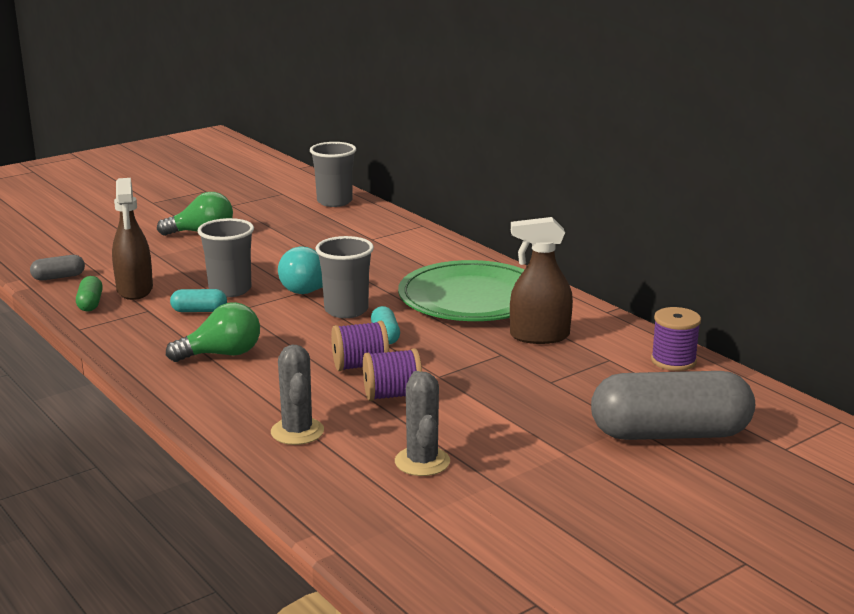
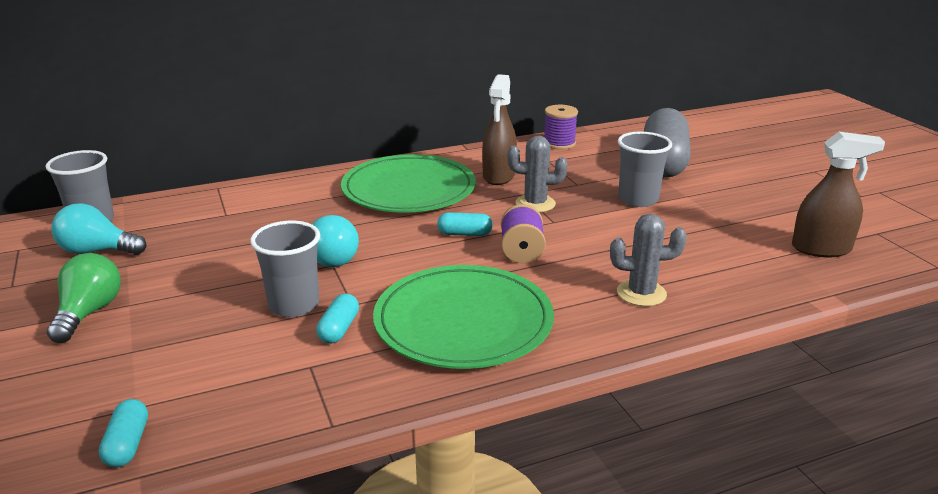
camera: 75 degrees left, 5 degrees up
(58, 277) = (127, 444): grey capsule -> turquoise capsule
(90, 303) = (254, 413): green capsule -> none
(135, 290) = (237, 374): brown spray bottle -> brown spray bottle (821, 249)
(222, 354) = (463, 321): green light bulb -> green plate
(288, 214) = (97, 251): none -> turquoise light bulb
(346, 310) = (397, 245): grey cup -> grey cup (638, 199)
(392, 395) = (583, 244): purple spool -> none
(422, 462) = (697, 245): grey cactus -> grey cactus (535, 204)

